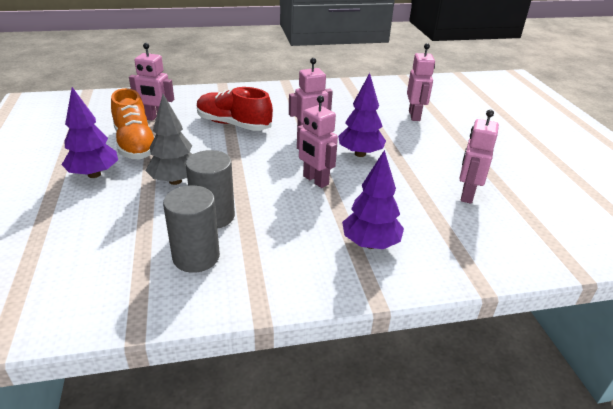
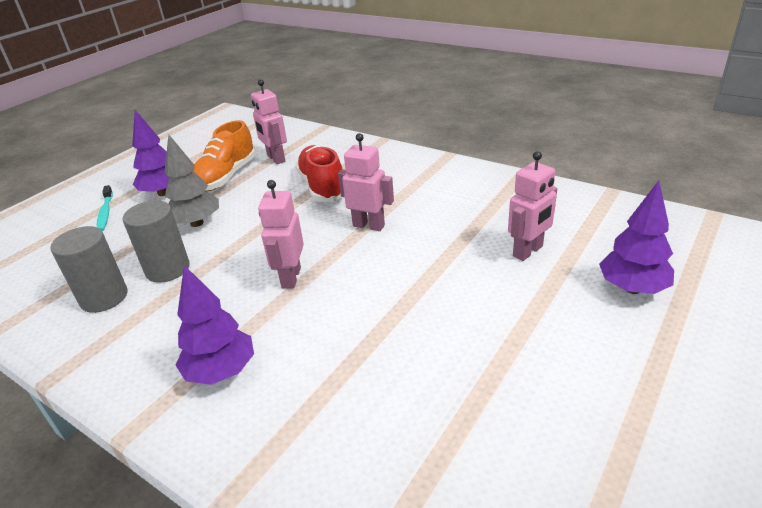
camera: 50 degrees right, 0 degrees up
(59, 209) = (105, 213): none -> turquoise toothbrush
(360, 154) = (380, 270): purple tree -> purple tree (632, 288)
(466, 195) = (408, 384): pink robot -> none

